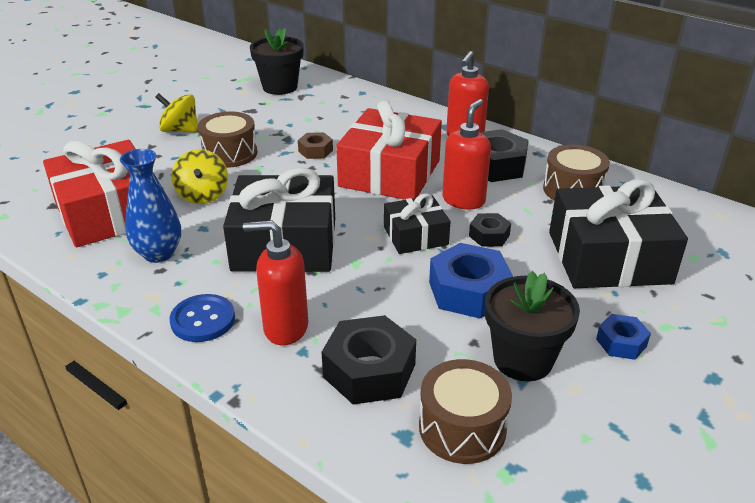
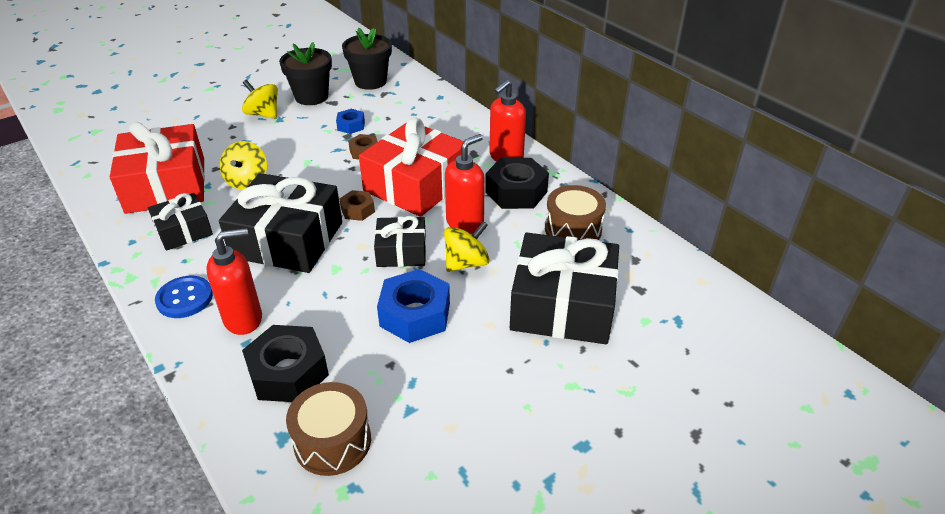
camera: 15 degrees right, 5 degrees up
(159, 253) = (183, 231): blue vase -> black gift
(230, 153) = (291, 143): brown drum -> none
(285, 328) = (244, 319): red soap dispenser -> red soap dispenser turned 135 degrees clockwise
(344, 205) = (357, 210): none -> brown nut
(489, 235) = (466, 263): black nut -> yellow spinning top
(523, 360) = (422, 390): black flower pot -> black flower pot (311, 97)
(621, 343) = (519, 393): blue nut -> blue nut (351, 126)

